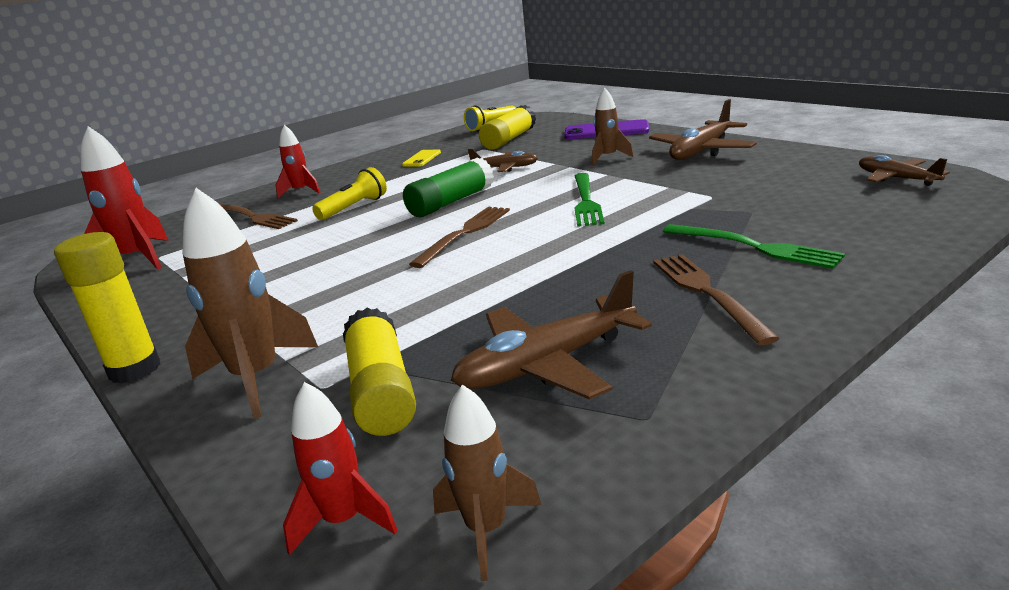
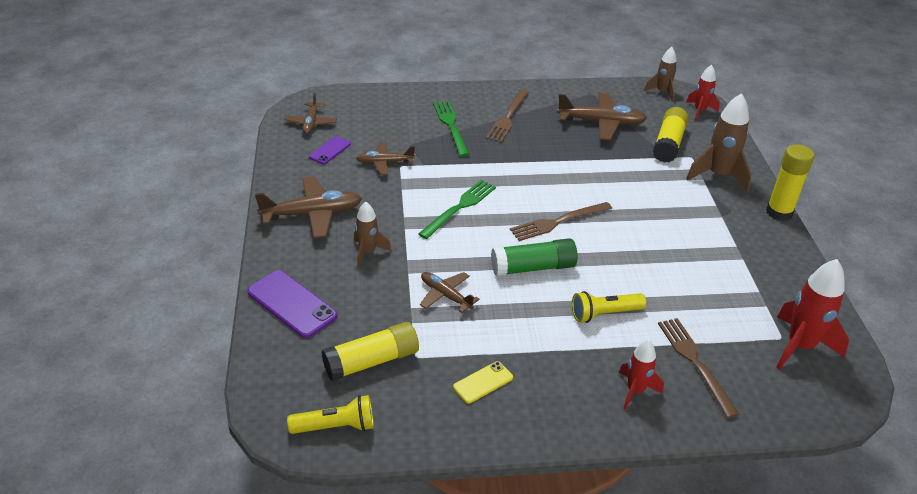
camera: 150 degrees left, 15 degrees up
(734, 192) = (384, 163): none -> brown plane
(808, 175) = (330, 150): none -> purple phone

